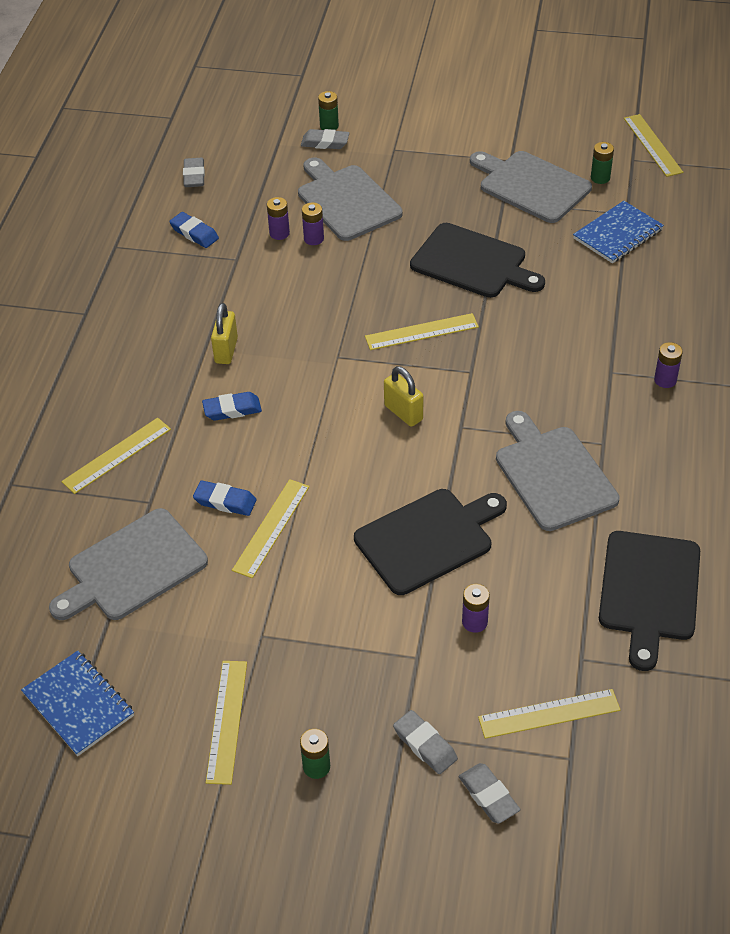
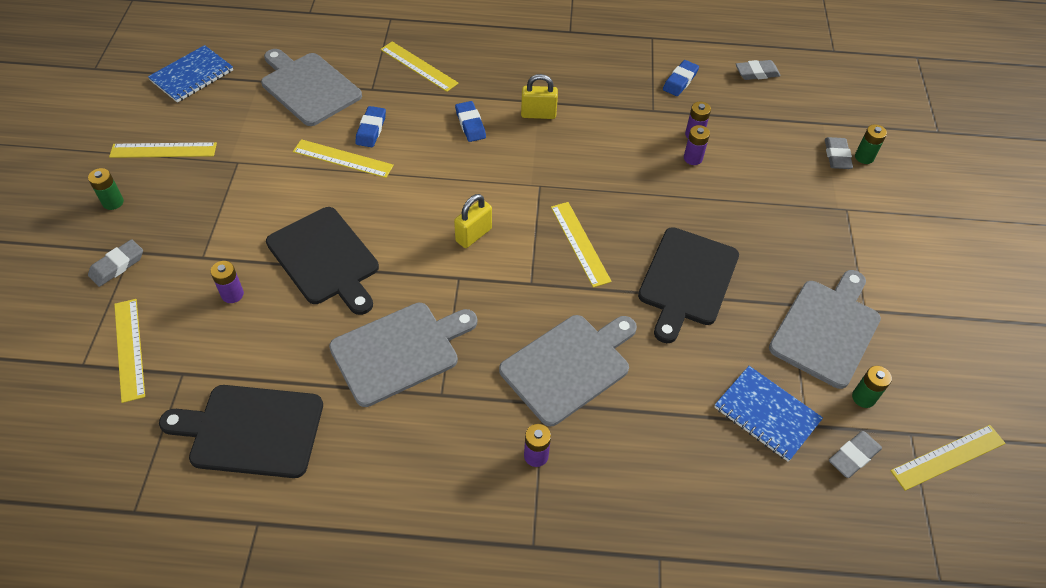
camera: 80 degrees right, 5 degrees up
(346, 201) = (754, 178): grey cutting board -> grey cutting board (569, 366)
(488, 796) = (61, 308): grey eraser -> grey eraser (853, 456)

